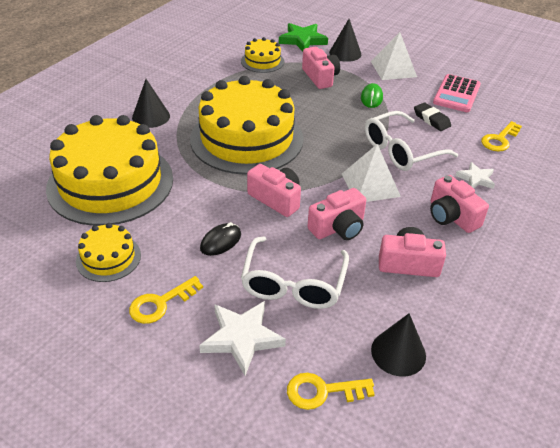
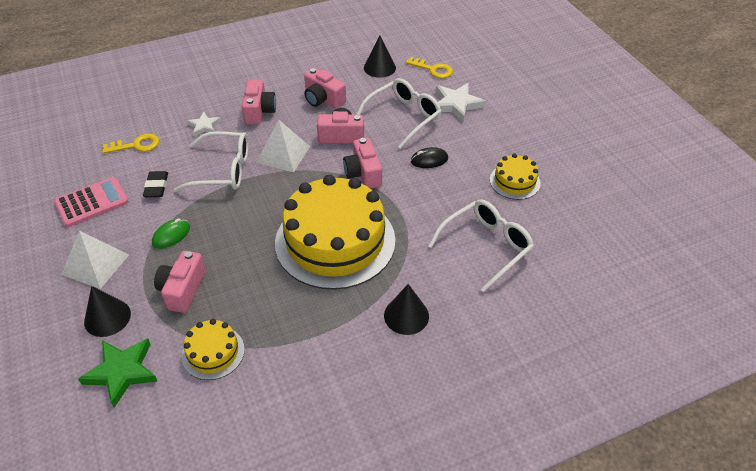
camera: 145 degrees left, 5 degrees up
(110, 183) = (486, 246): yellow cake -> white glasses
(161, 303) = (493, 139): yellow key -> none

